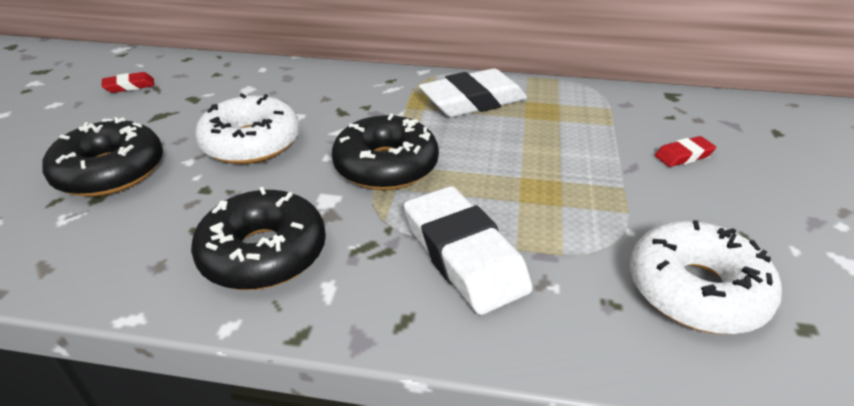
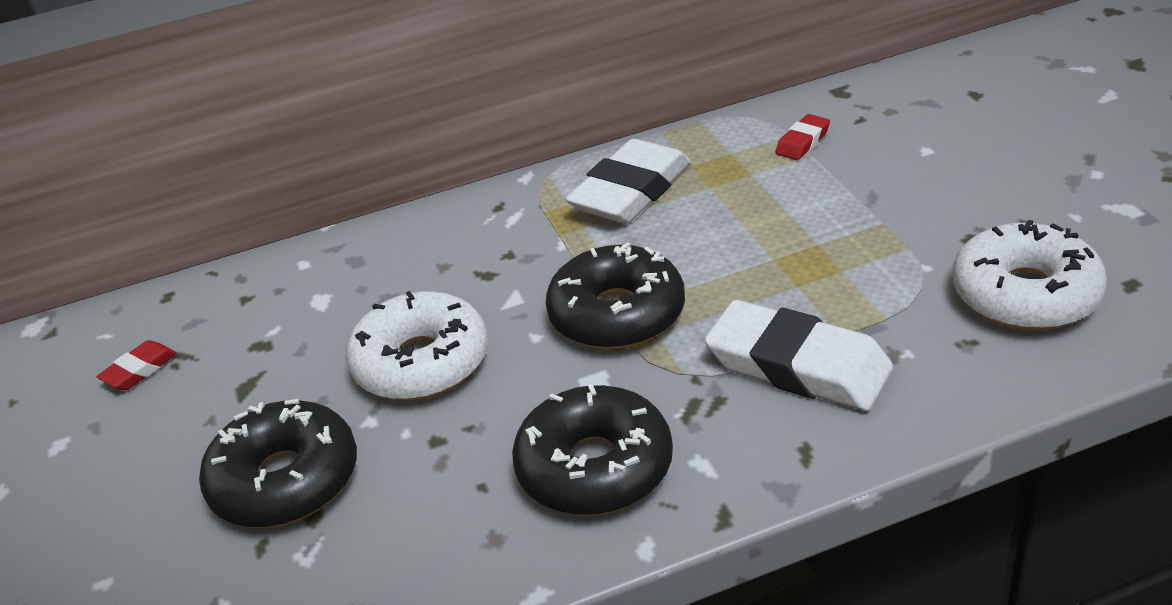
camera: 25 degrees left, 0 degrees up
(683, 155) = (909, 161): red eraser -> red eraser (802, 142)

